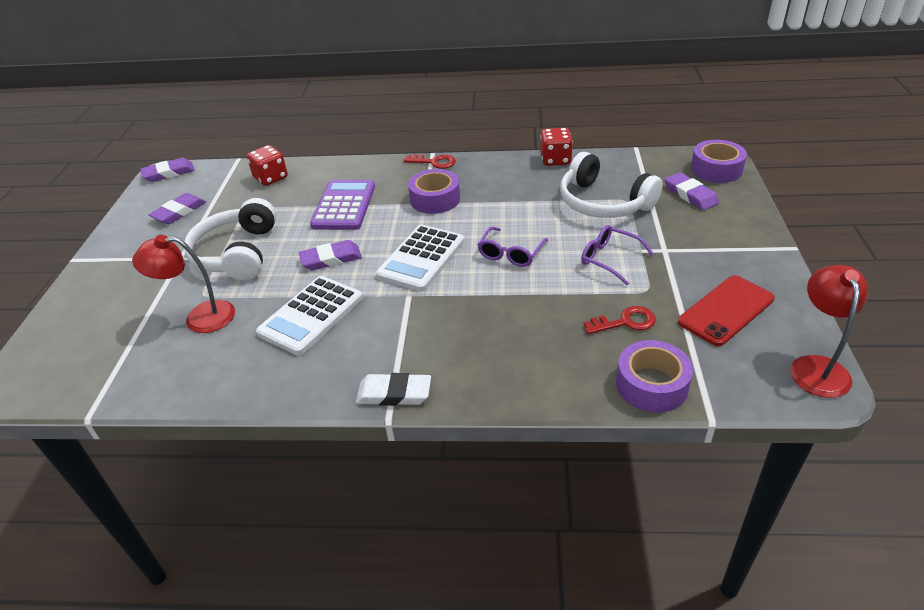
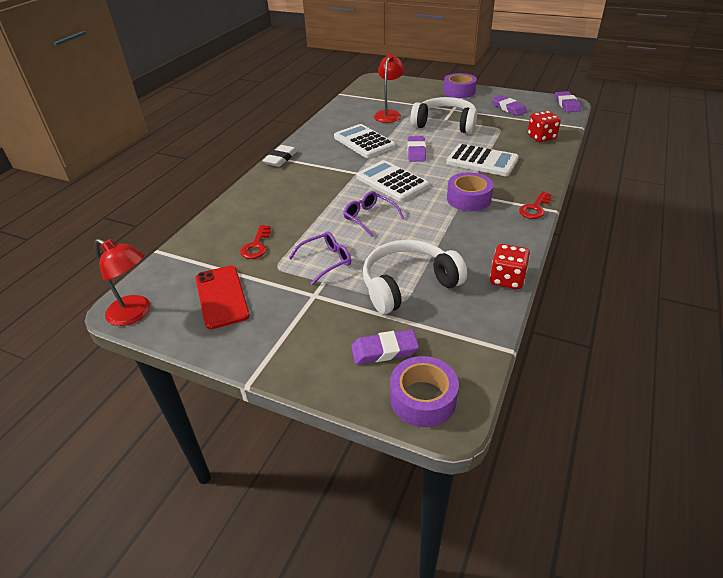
camera: 110 degrees right, 0 degrees up
(344, 206) = (482, 161): purple calculator -> white calculator
(651, 385) = (200, 238): purple tape -> purple tape (459, 91)

